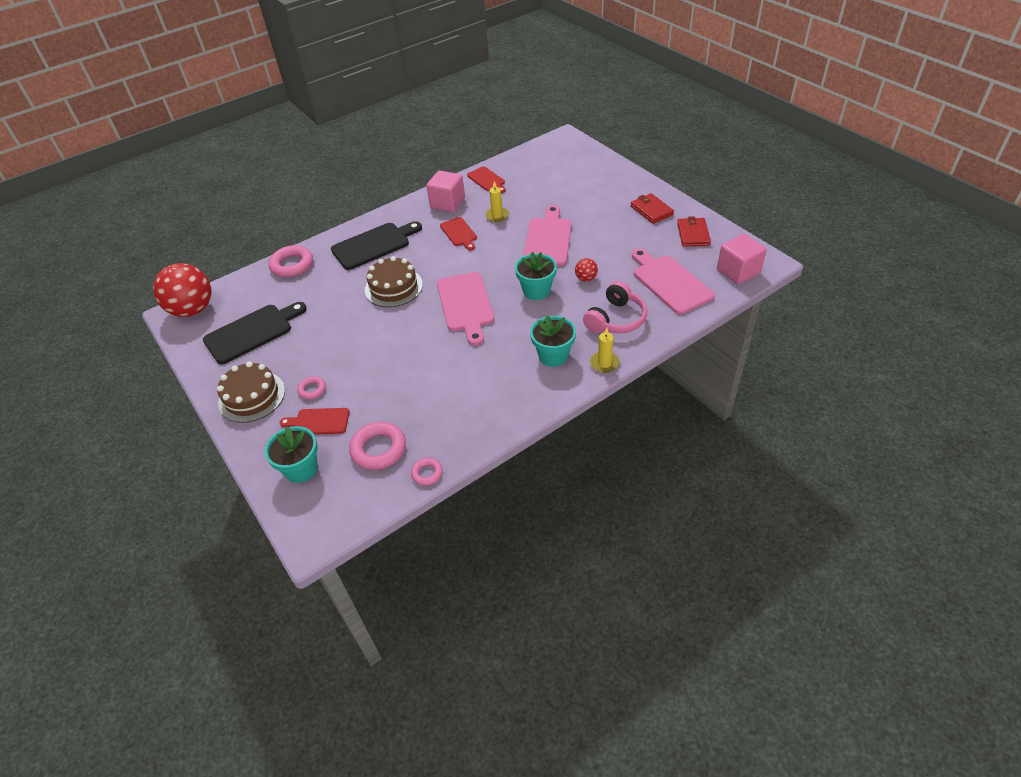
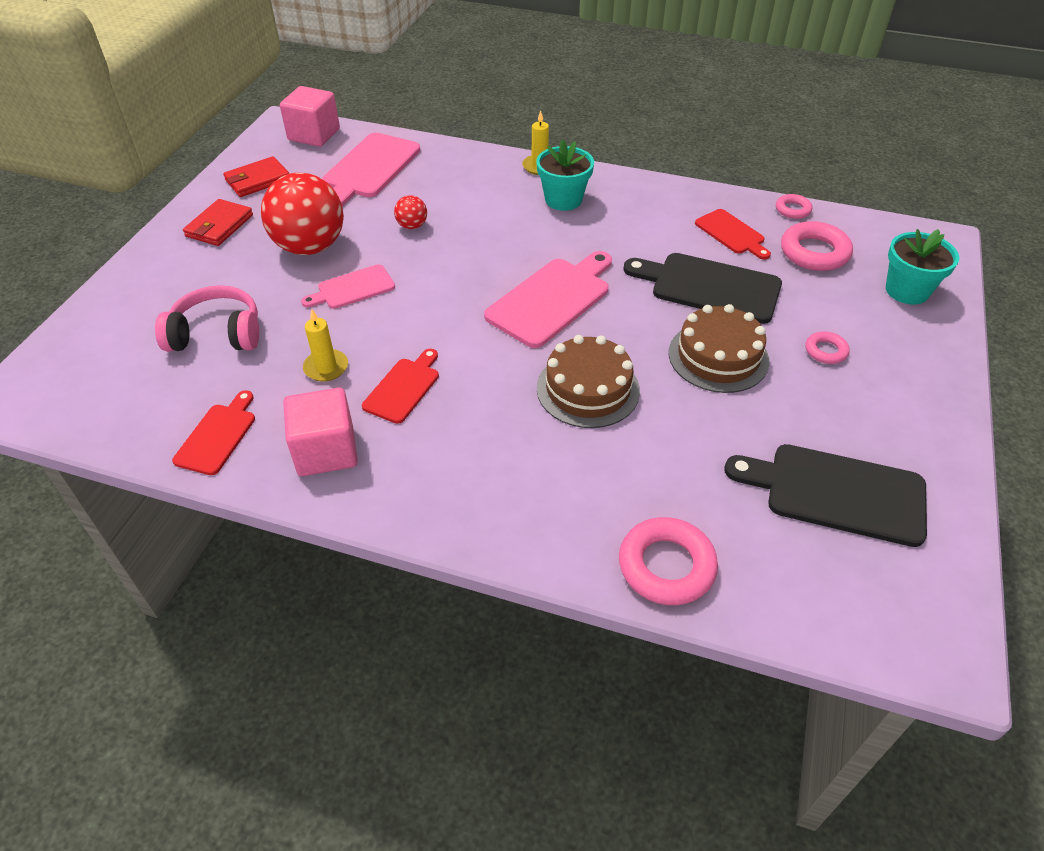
camera: 130 degrees left, 0 degrees up
(193, 310) = (904, 632): red ball -> red ball (310, 247)
(252, 396) = (906, 400): brown cake -> brown cake (718, 356)
(318, 421) = (850, 315): red cutting board -> red cutting board (731, 234)
(374, 245) = (516, 480): black cutting board -> black cutting board (709, 287)
(536, 291) = (470, 253): turquoise flower pot -> none
(548, 239) = (352, 288): pink cutting board -> pink cutting board, size x0.59
(615, 319) = (466, 182): pink headphones -> pink headphones (217, 334)

